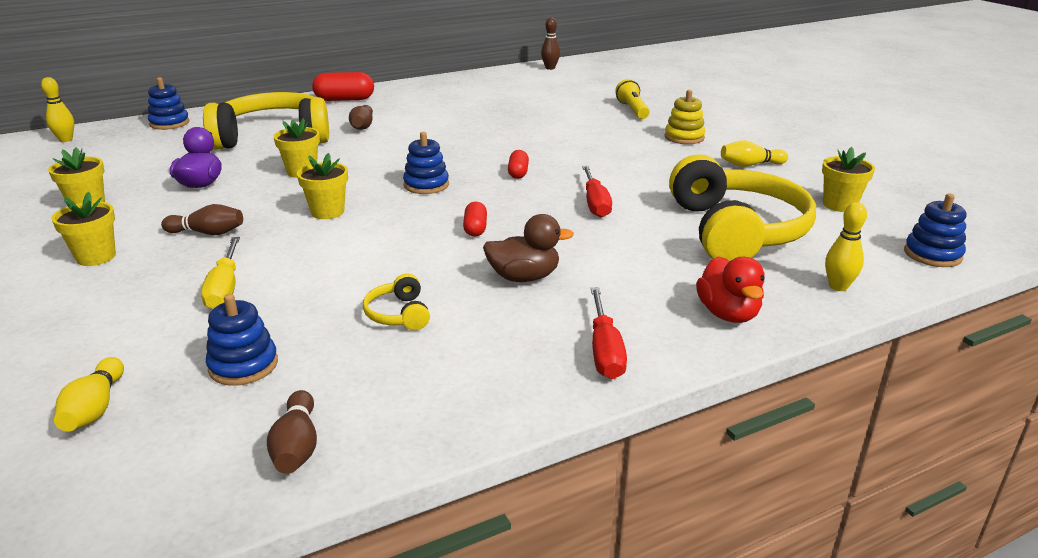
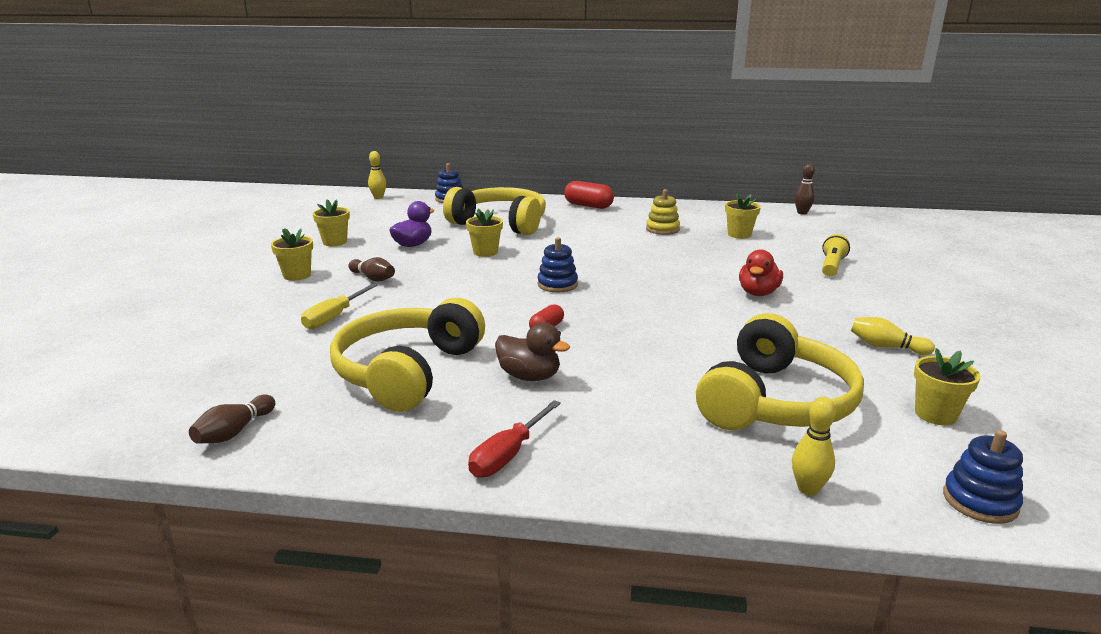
camera: 35 degrees right, 5 degrees down
(95, 409) = (179, 365): yellow bowling pin -> none
(243, 365) = (277, 370): blue stacking toy -> none
(327, 212) = (462, 285): yellow flower pot -> yellow flower pot (739, 234)
(362, 126) = (573, 229): brown bowling pin -> none
(398, 314) = (407, 371): yellow headphones -> yellow headphones, size x2.48
(518, 173) = (643, 294): red capsule -> none
(595, 203) = (673, 337): red screwdriver -> none
(684, 137) = (850, 303): yellow stacking toy -> yellow stacking toy (662, 229)
(728, 314) = (656, 469): red duck -> red duck (758, 293)

